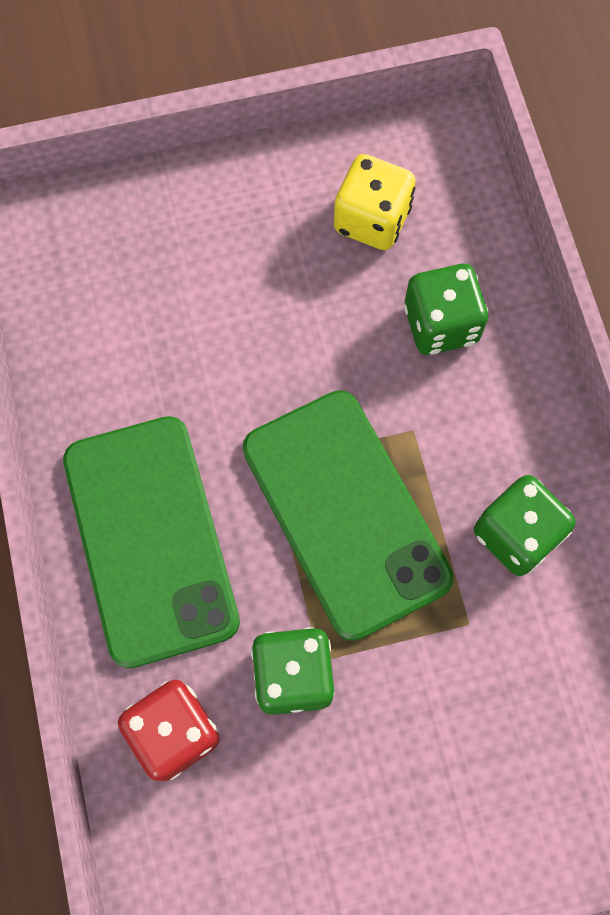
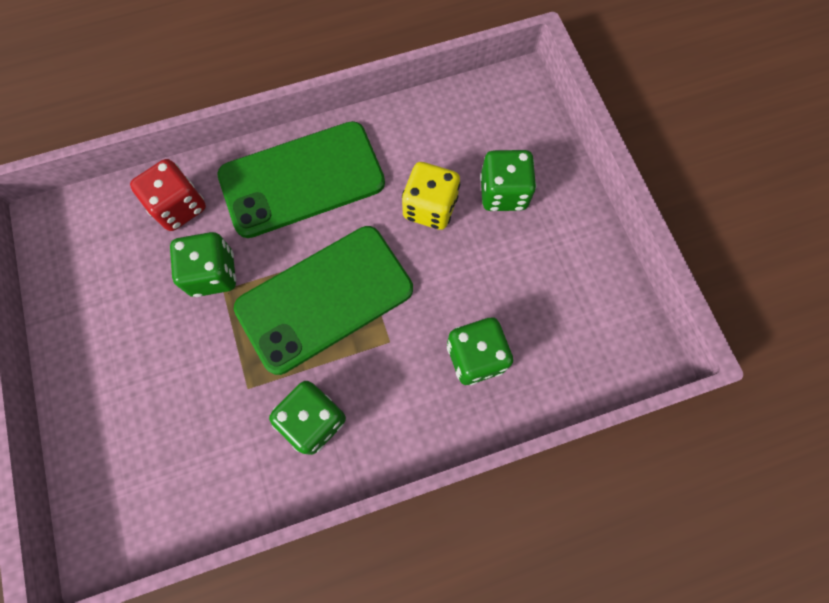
camera: 85 degrees right, 0 degrees up
(208, 263) = (503, 193): none -> green dice
(372, 220) = (555, 301): yellow dice -> yellow dice (430, 208)

